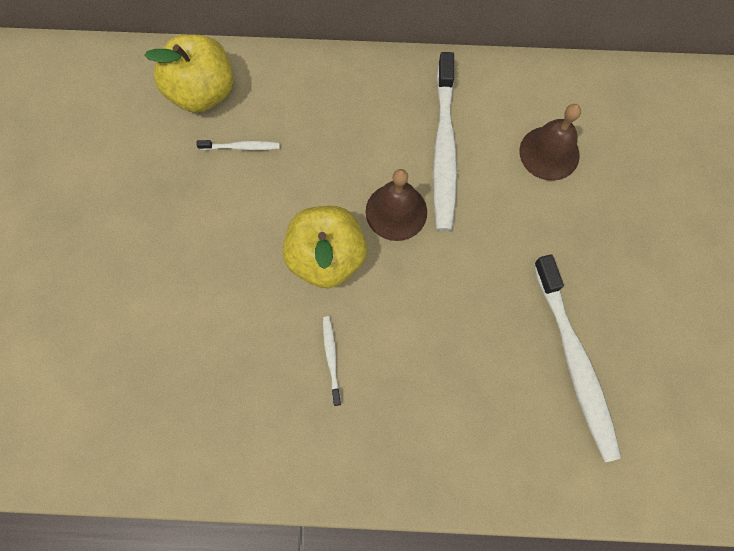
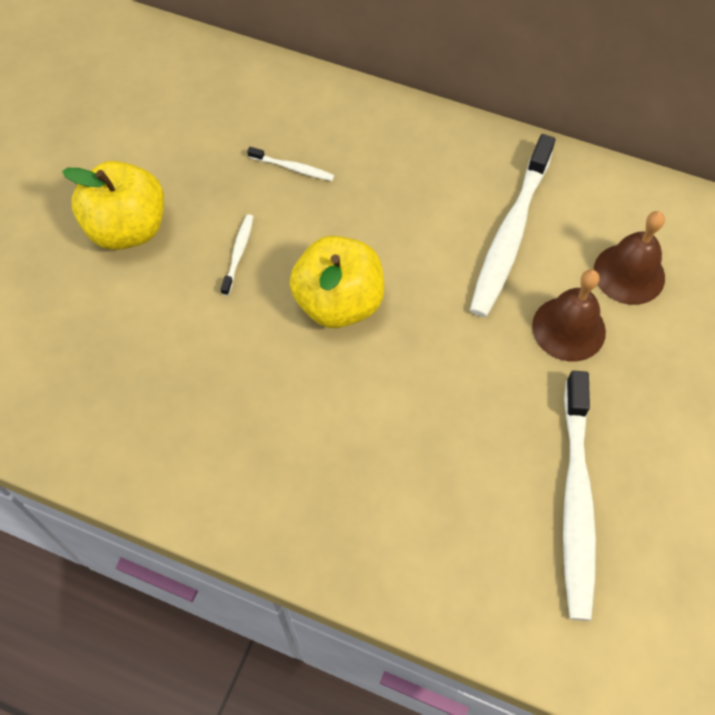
camera: 20 degrees right, 10 degrees down
(202, 92) = (275, 105): yellow apple -> yellow apple (128, 228)
(331, 358) = (303, 404): white toothbrush -> white toothbrush (238, 253)
(396, 211) = (432, 280): brown bell -> brown bell (568, 328)

